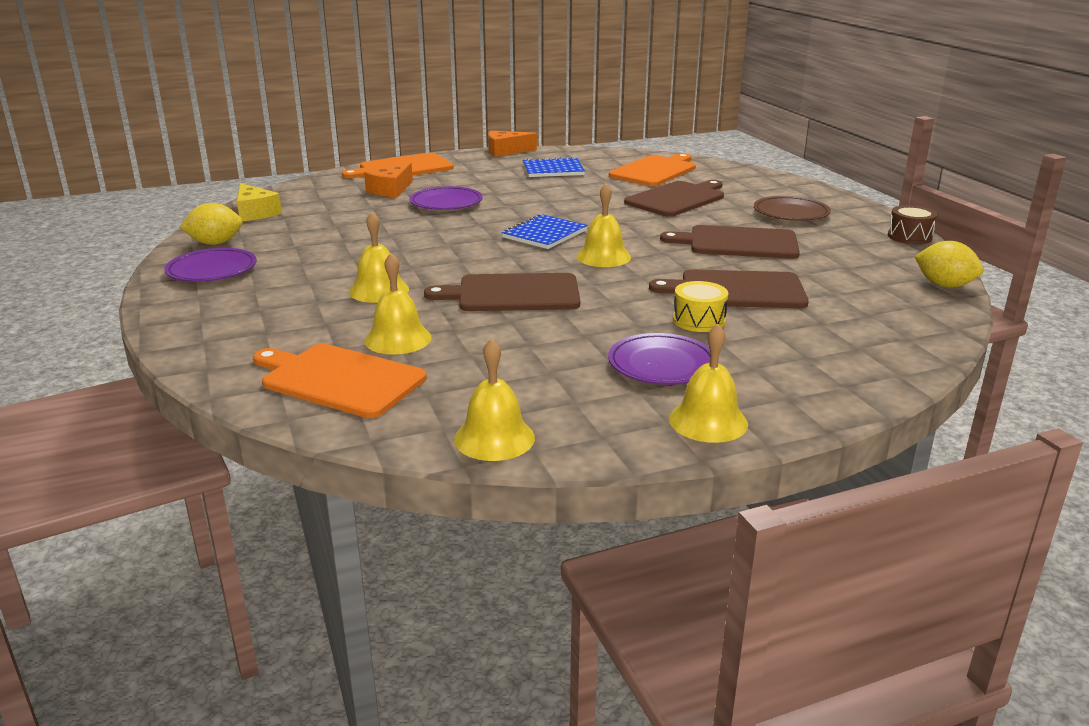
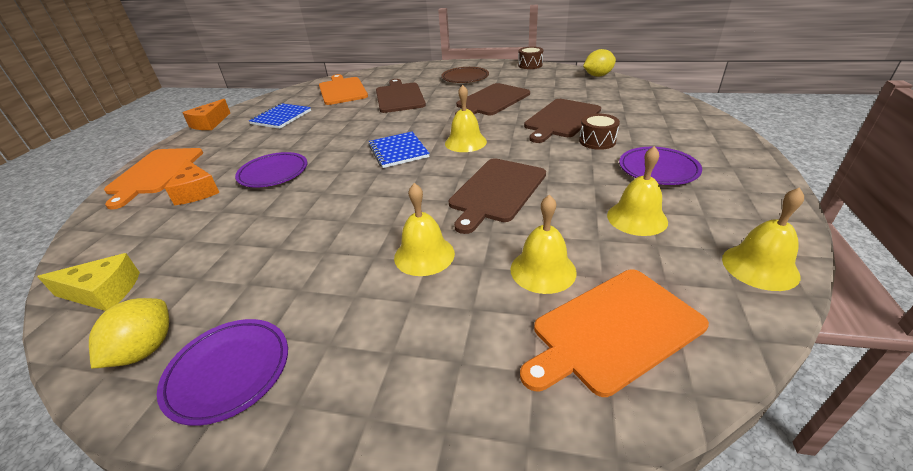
camera: 55 degrees left, 10 degrees up
(699, 320) = (597, 141): yellow drum -> brown drum
(708, 421) = (746, 177): yellow bell -> yellow bell (637, 218)

